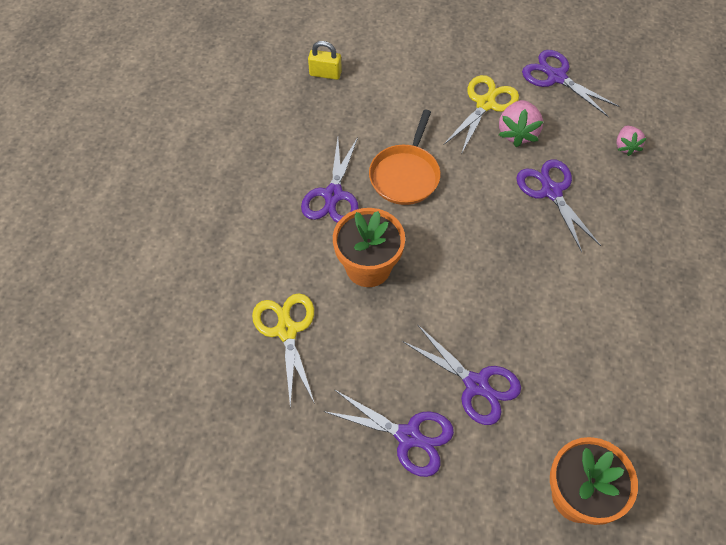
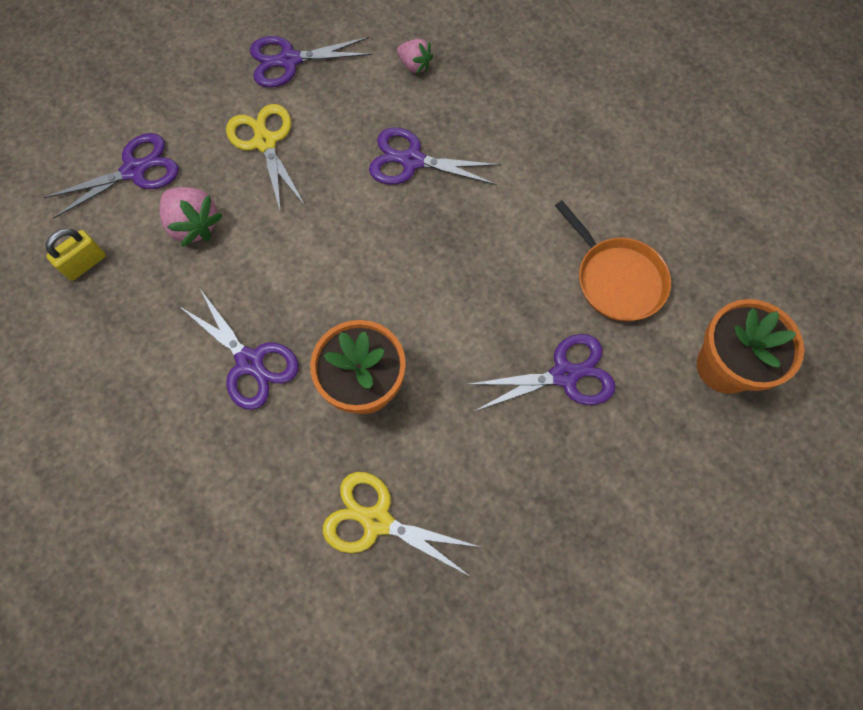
camera: 55 degrees left, 10 degrees up
(405, 175) = (285, 275): orange pan -> orange pan (617, 279)
(408, 436) = (576, 475): purple scissors -> purple scissors (135, 170)
(517, 133) = (323, 140): pink strawberry -> pink strawberry (194, 225)

